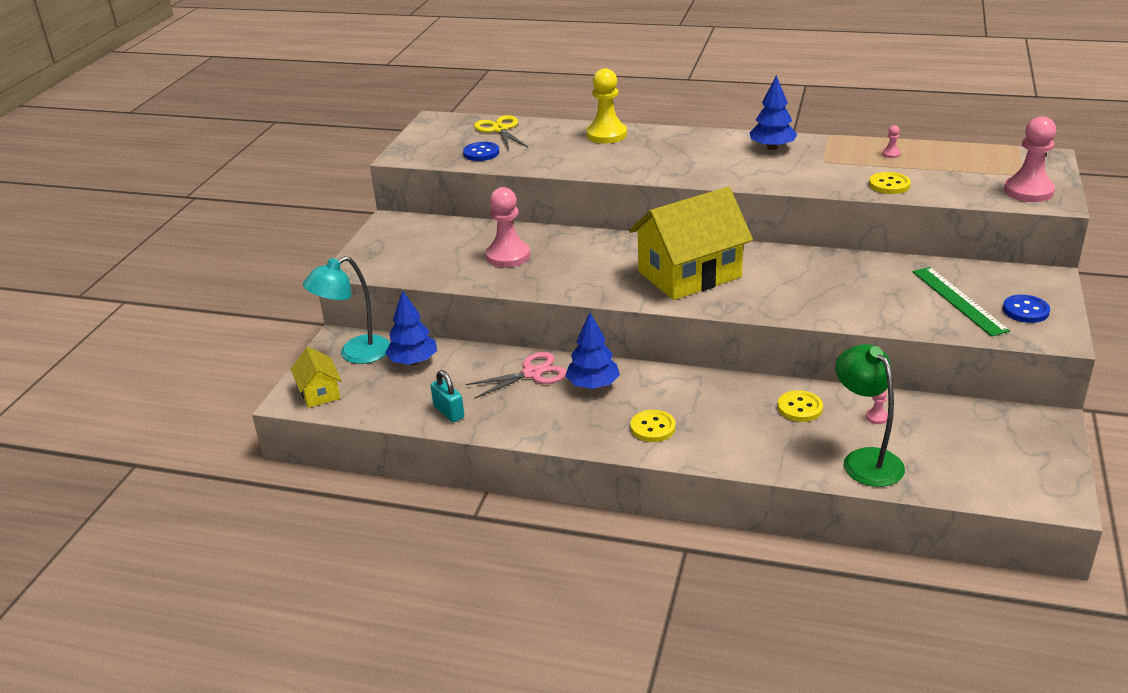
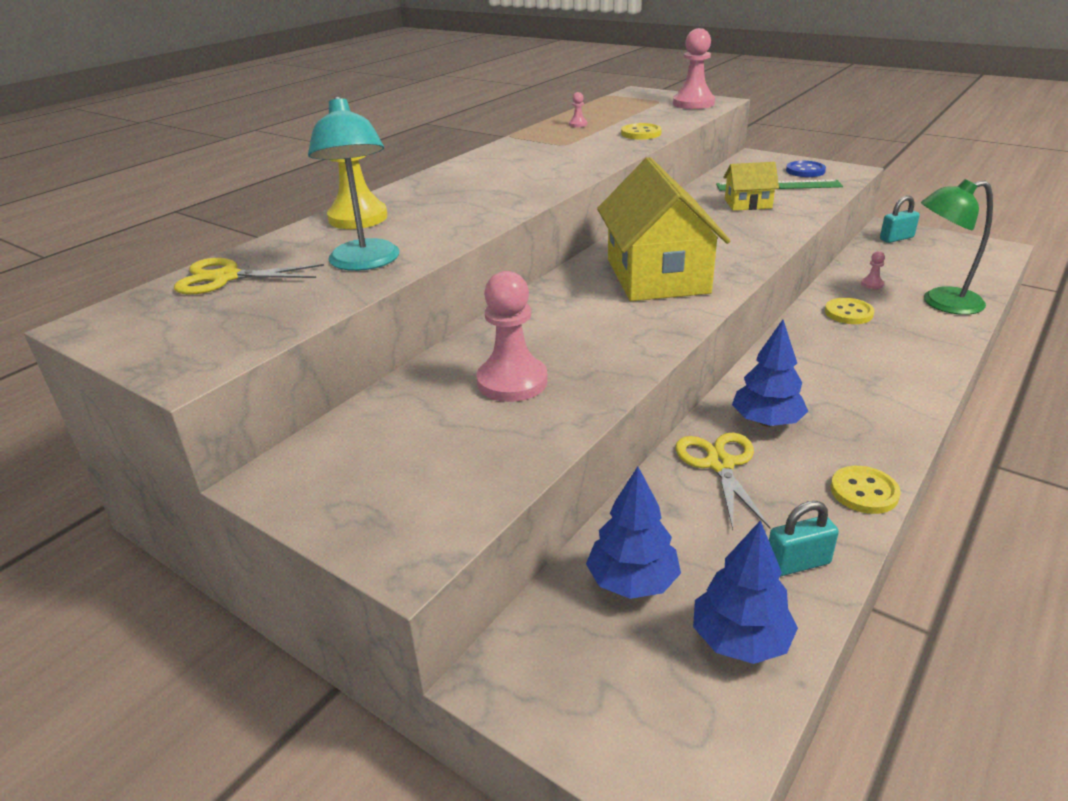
camera: 70 degrees left, 0 degrees up
(319, 392) = (682, 738): yellow house -> yellow house (748, 204)
(355, 354) = (568, 658): turquoise lamp -> turquoise lamp (365, 263)
(481, 153) = (288, 301): blue button -> none
(532, 373) = (720, 464): pink scissors -> yellow scissors
(653, 427) = (870, 398): yellow button -> yellow button (864, 492)
(772, 148) = (508, 156): blue tree -> blue tree (740, 640)
(1021, 427) = (896, 238): none -> turquoise padlock

